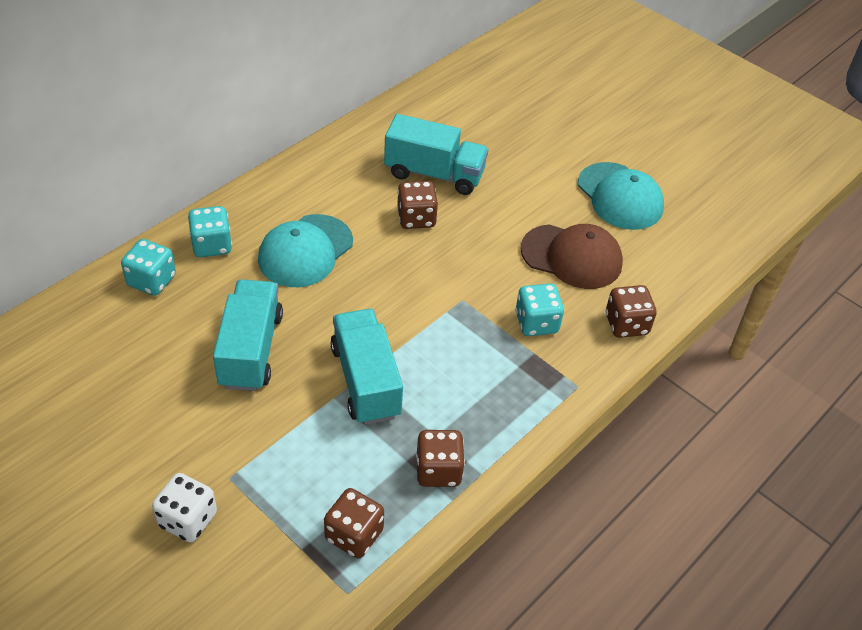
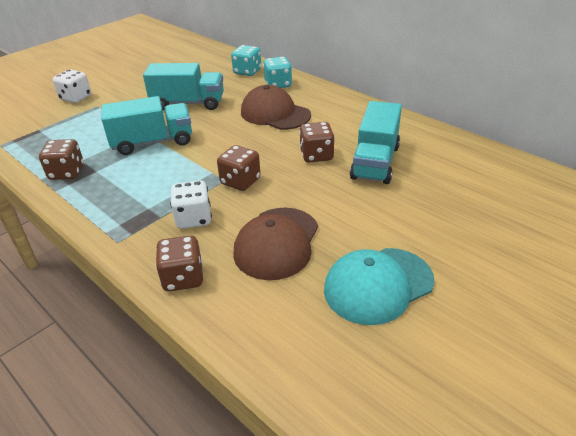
camera: 95 degrees right, 10 degrees down
(305, 251) = (275, 114): turquoise cap -> brown cap
(354, 535) = (36, 144): brown dice -> brown dice (240, 181)
(536, 323) = (193, 218): turquoise dice -> white dice

